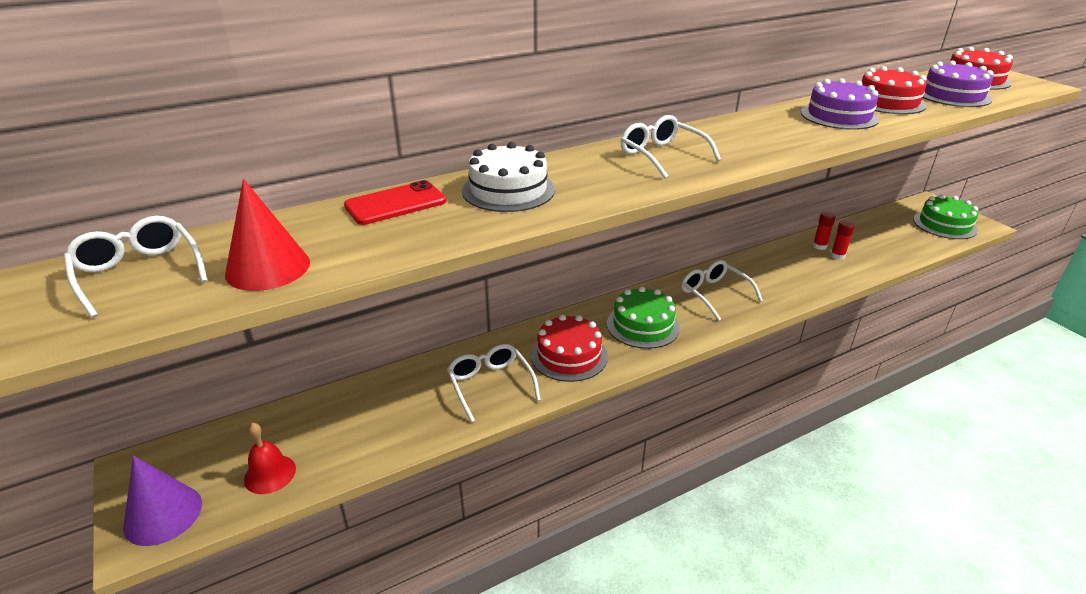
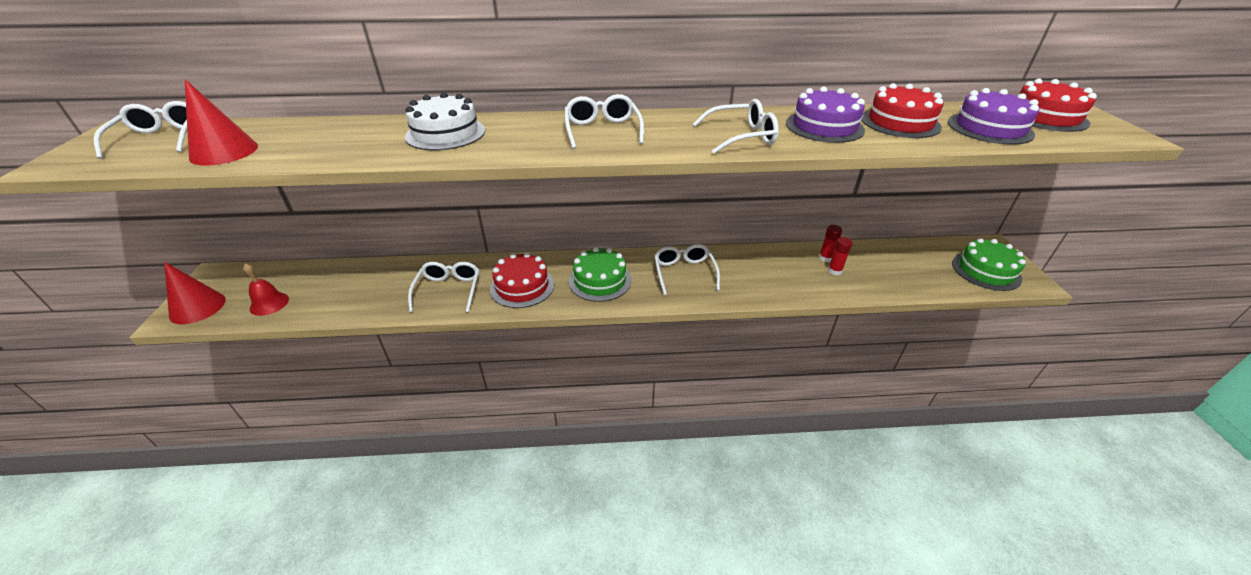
camera: 25 degrees right, 5 degrees up
(163, 514) = (197, 307): purple cone -> red cone
(395, 203) = (360, 127): red phone -> none
(789, 137) = (741, 137): none -> white glasses

